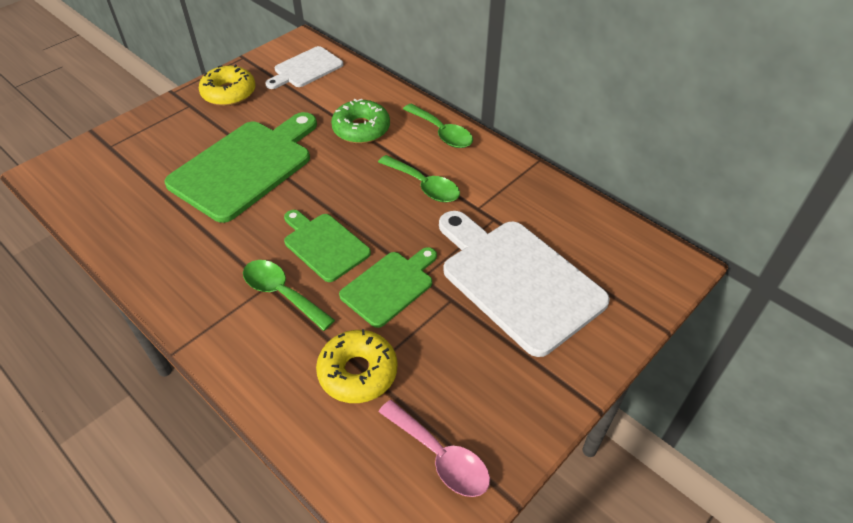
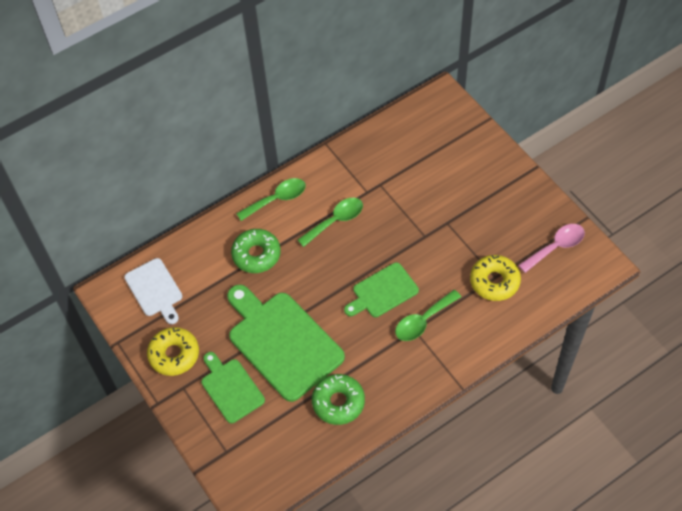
camera: 75 degrees left, 10 degrees up
(161, 226) = (338, 402): none -> green donut
(390, 286) = (429, 255): green cutting board -> green cutting board (231, 388)
(517, 280) = (438, 183): white cutting board -> none

